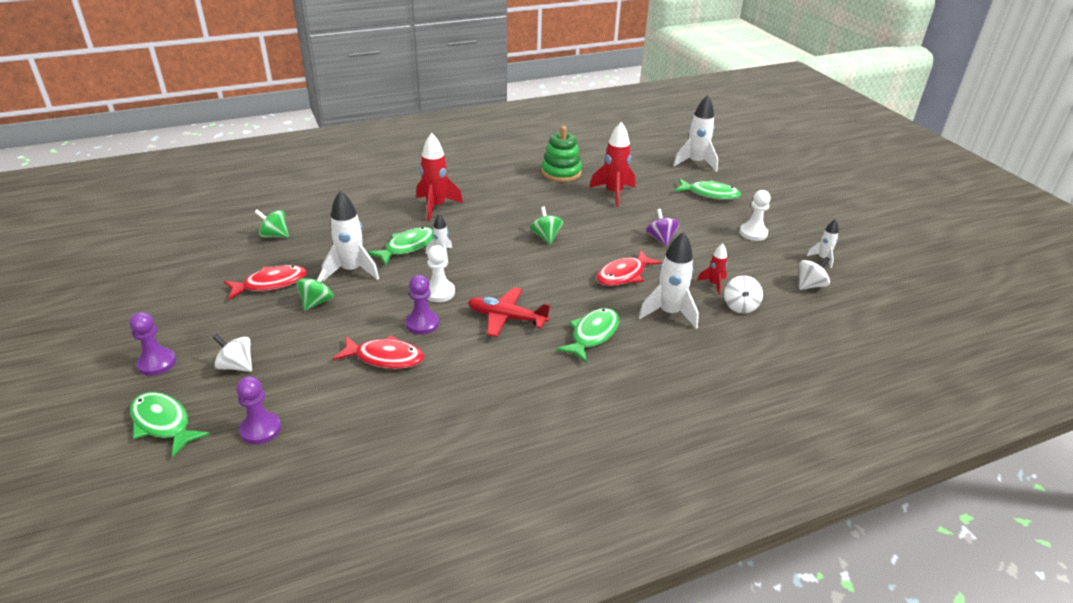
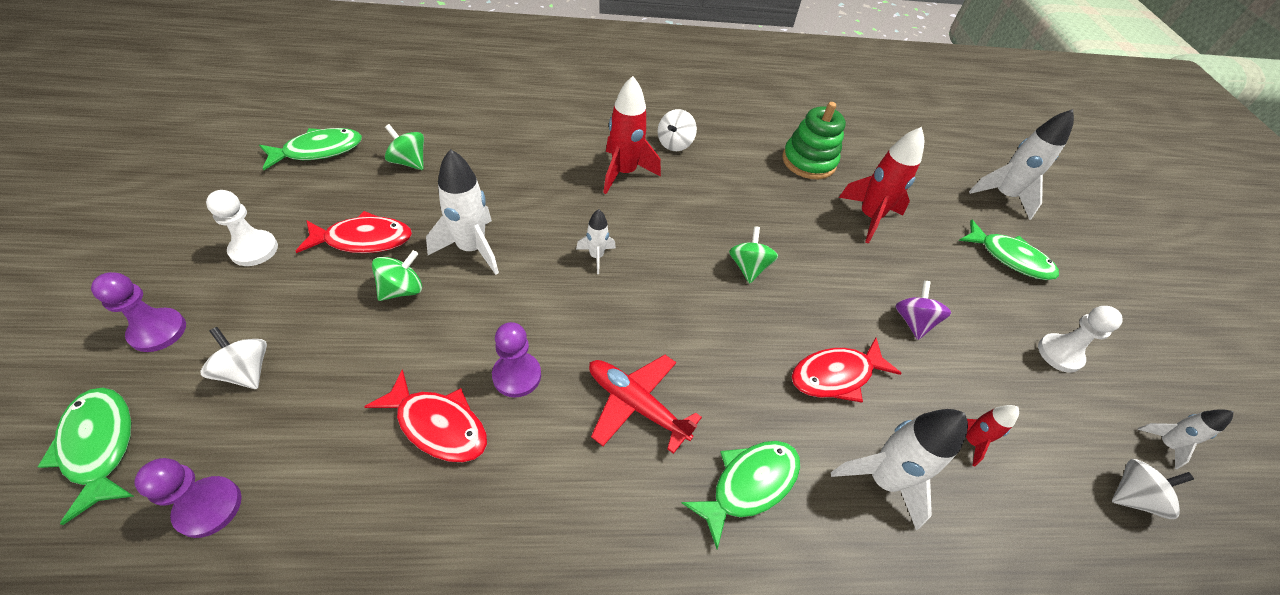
camera: 15 degrees right, 15 degrees up
(407, 247) = (559, 229): green fish -> green fish (319, 151)
(439, 292) = (564, 324): white pawn -> white pawn (254, 249)
(740, 306) = (1002, 504): white spinning top -> white spinning top (674, 143)

